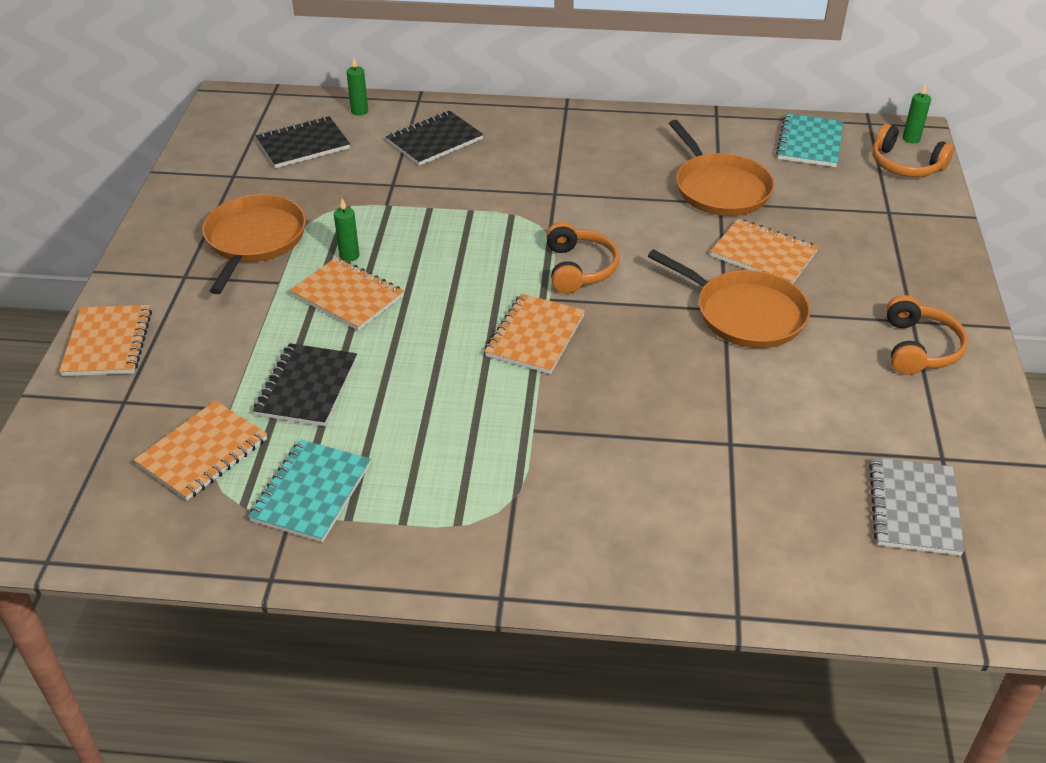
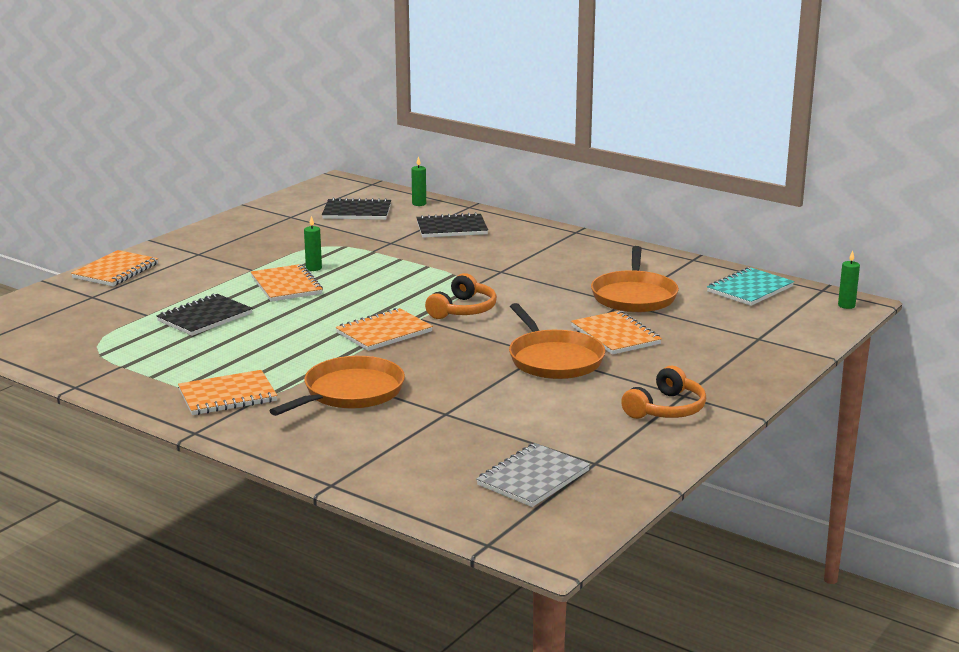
camera: 30 degrees right, 20 degrees down
(203, 452) = (107, 328): orange notebook -> orange notebook (227, 396)
(254, 240) = (263, 248): orange pan -> orange pan (350, 392)
(311, 492) = (145, 360): turquoise notebook -> none
(905, 165) = (816, 318): orange headphones -> none

